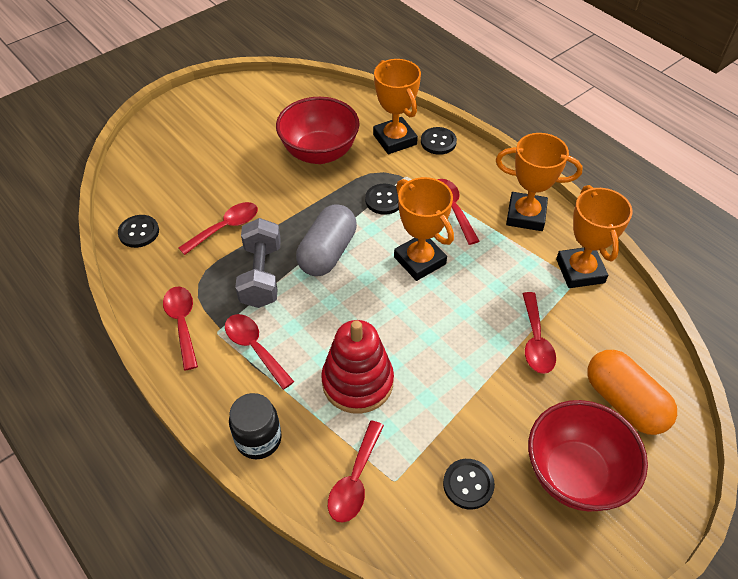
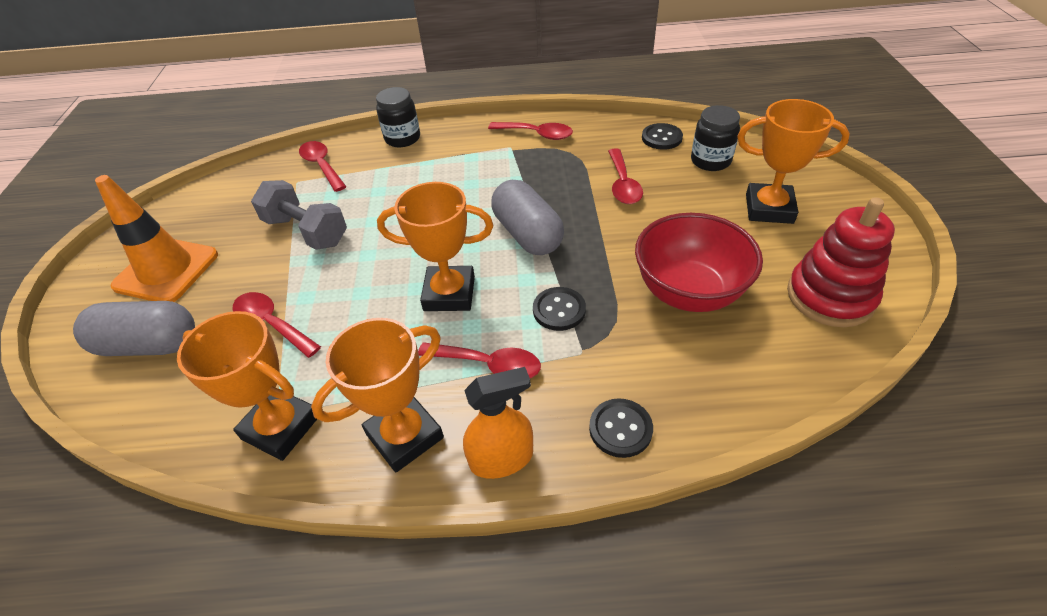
camera: 130 degrees right, 5 degrees down
(159, 191) = (710, 161): none -> black jar
(255, 348) = (474, 159): red spoon -> none
(261, 275) = (543, 186): grey dumbbell -> grey dumbbell (306, 231)
(357, 382) = (383, 196): red stacking toy -> red stacking toy (830, 296)
(395, 139) = (662, 380): orange trophy -> orange trophy (769, 209)
(468, 484) = (245, 212): black button -> none
(496, 173) = (501, 458): none -> orange spray bottle
(575, 474) = (166, 270): red bowl -> orange traffic cone
(624, 402) = (149, 345): orange capsule -> grey capsule

